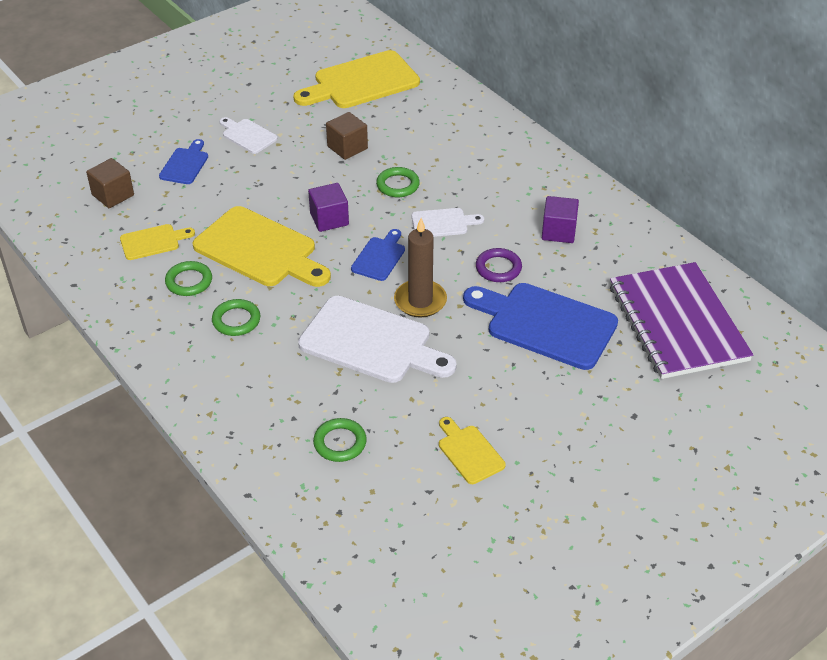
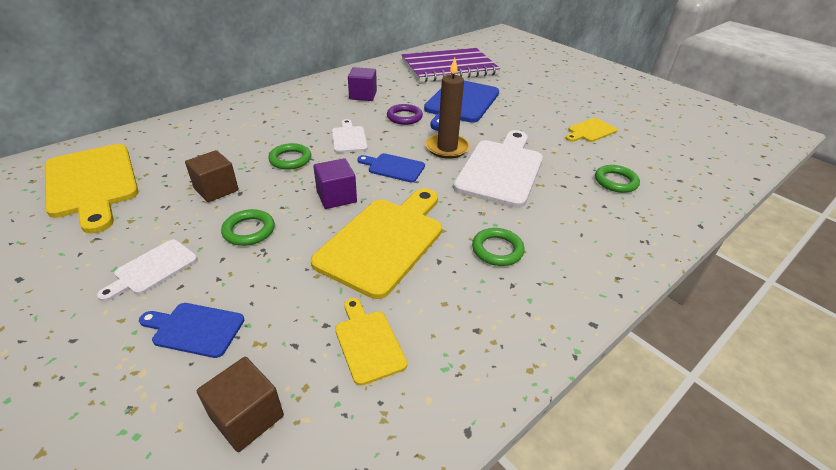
camera: 95 degrees left, 5 degrees down
(189, 281) = (443, 295): green ring -> green ring (249, 230)

